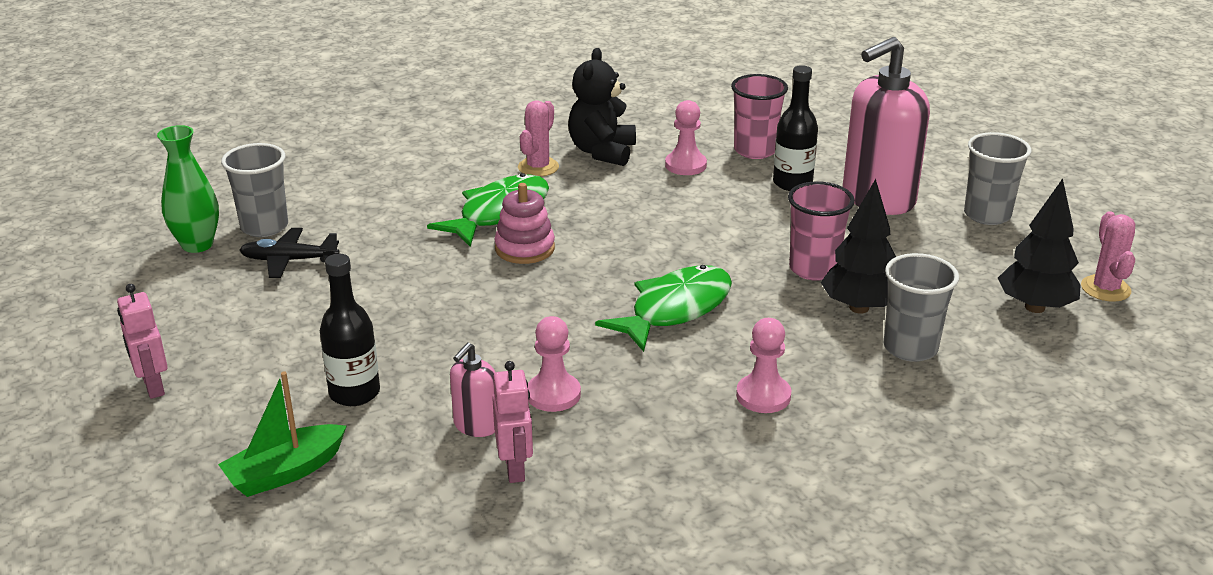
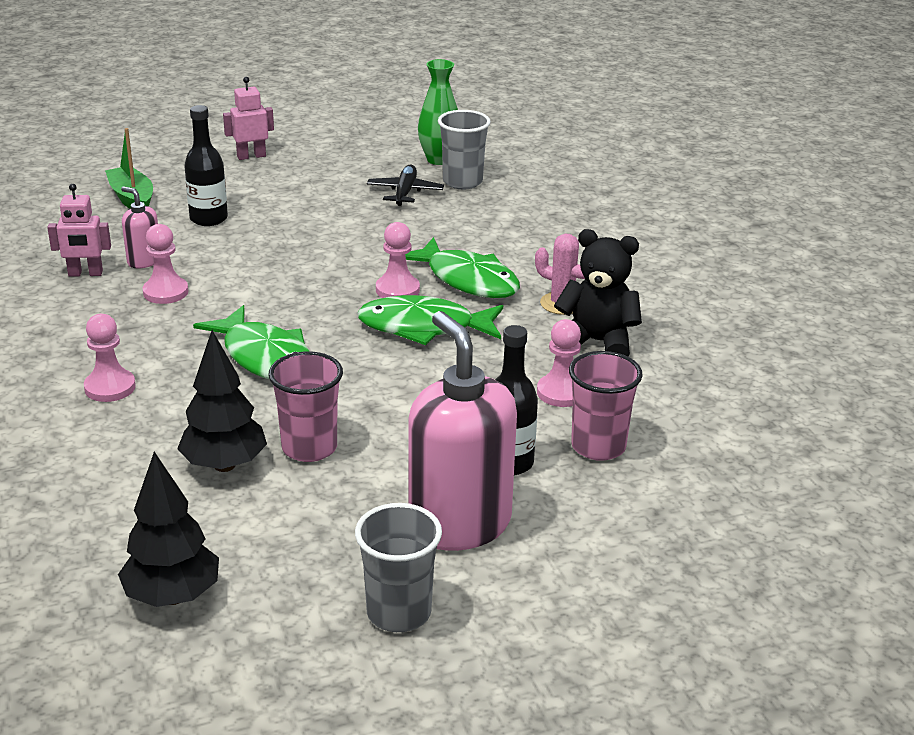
camera: 95 degrees right, 0 degrees up
(525, 248) = (397, 290): pink stacking toy -> pink pawn
(596, 230) = (423, 327): none -> green fish
(910, 348) = (139, 485): grey cup -> none
(1105, 289) = (187, 674): pink cactus -> none

